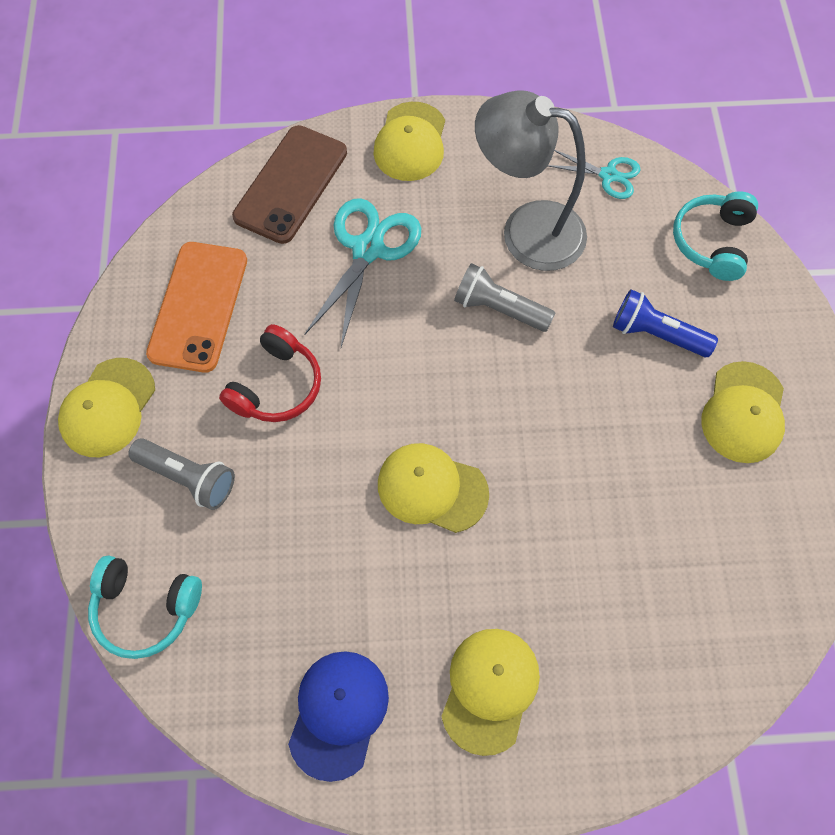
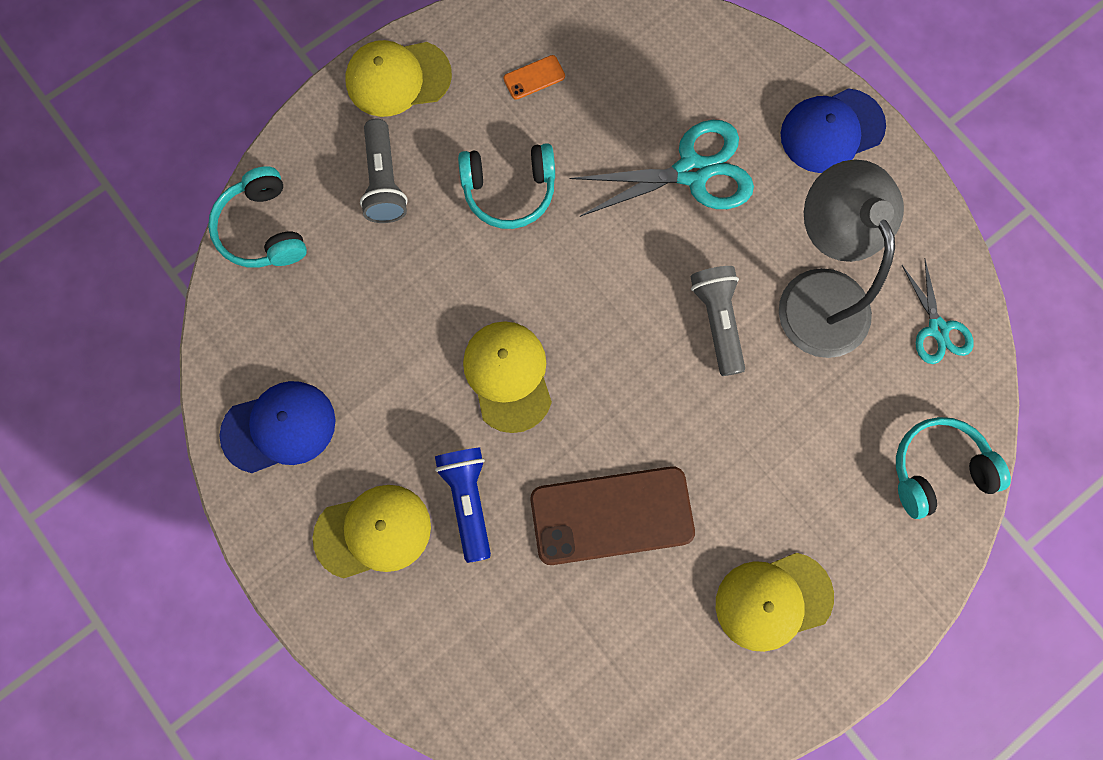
camera: 55 degrees right, 10 degrees up
(198, 306) = (534, 77): orange phone -> orange phone, size x0.41
(277, 386) = (509, 191): red headphones -> turquoise headphones
(291, 184) = (706, 63): brown phone -> brown phone (612, 515)
(410, 142) = (831, 131): yellow cap -> blue cap
(656, 334) = (796, 475): blue flashlight -> blue flashlight (468, 500)

